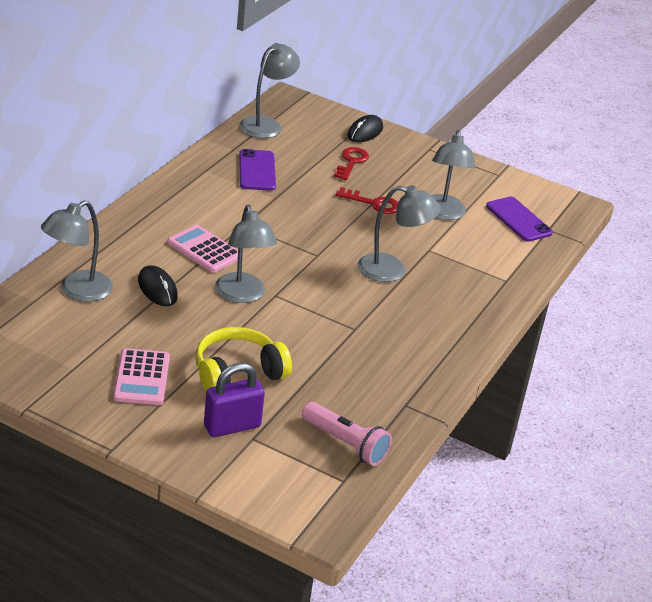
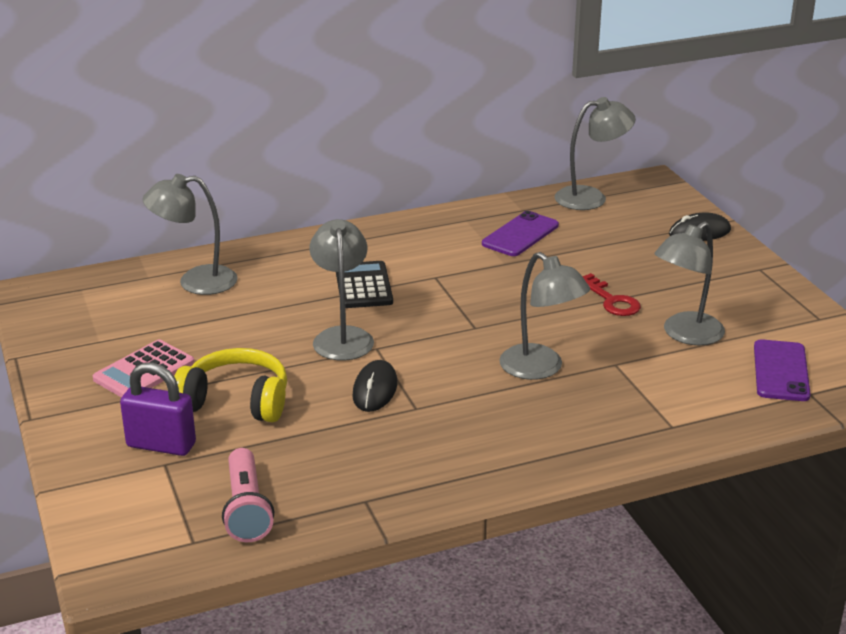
camera: 45 degrees right, 5 degrees down
(157, 289) = (269, 304): black mouse -> black mouse (375, 390)
(204, 250) = (363, 286): pink calculator -> black calculator
(242, 295) = (342, 336): grey lamp -> grey lamp turned 150 degrees clockwise
(351, 162) = (641, 255): red key -> none

